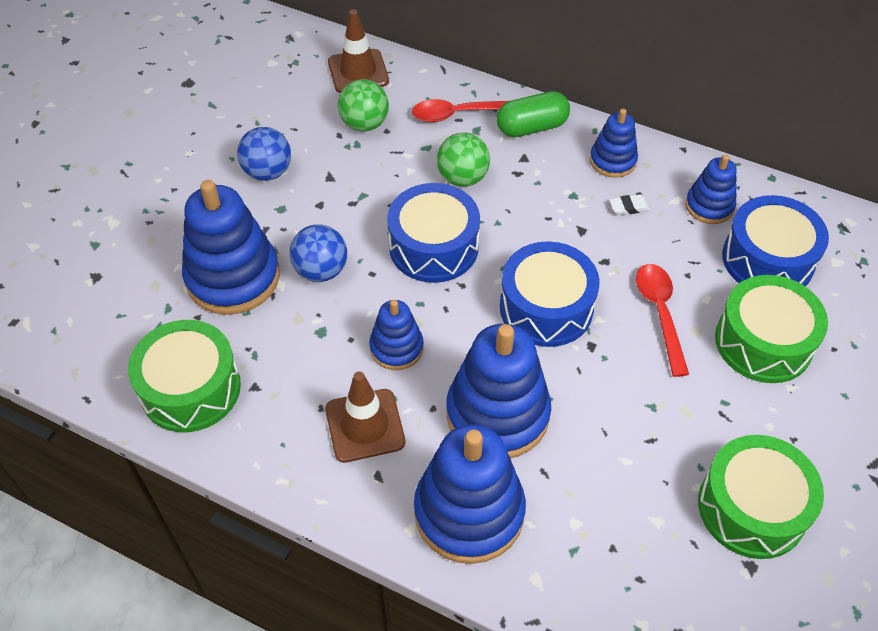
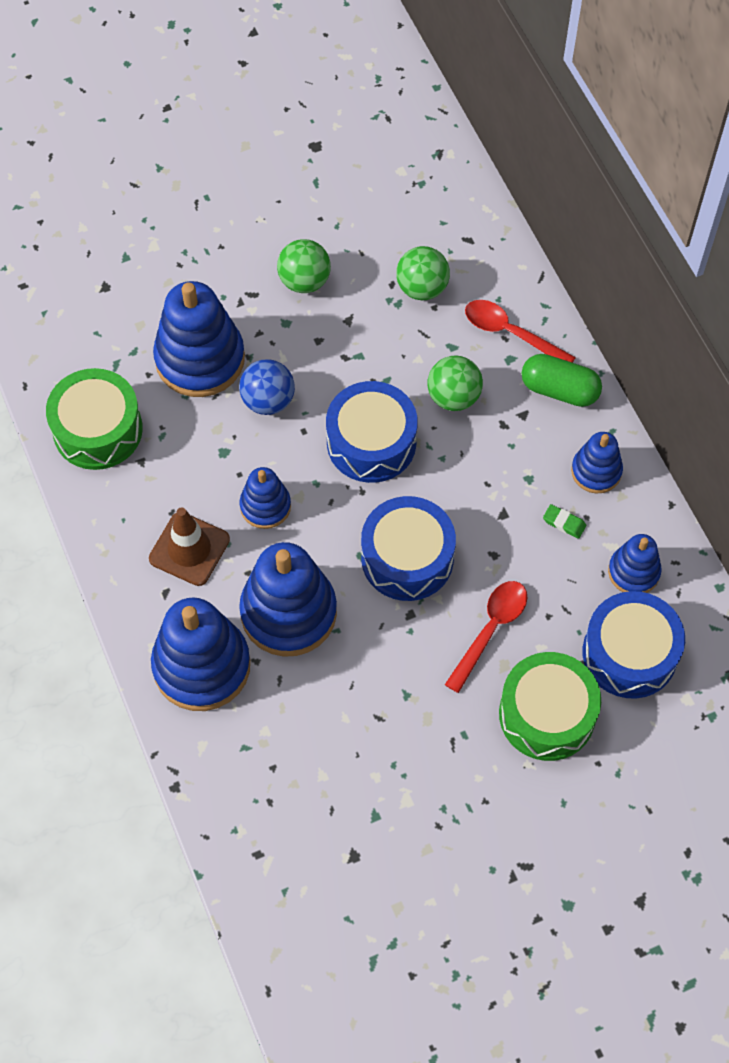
camera: 40 degrees right, 10 degrees up
(267, 172) = (304, 281): blue ball -> green ball
(358, 71) = (465, 230): brown traffic cone -> none
(629, 207) = (564, 523): white eraser -> green eraser
(752, 507) = (398, 820): green drum -> none

